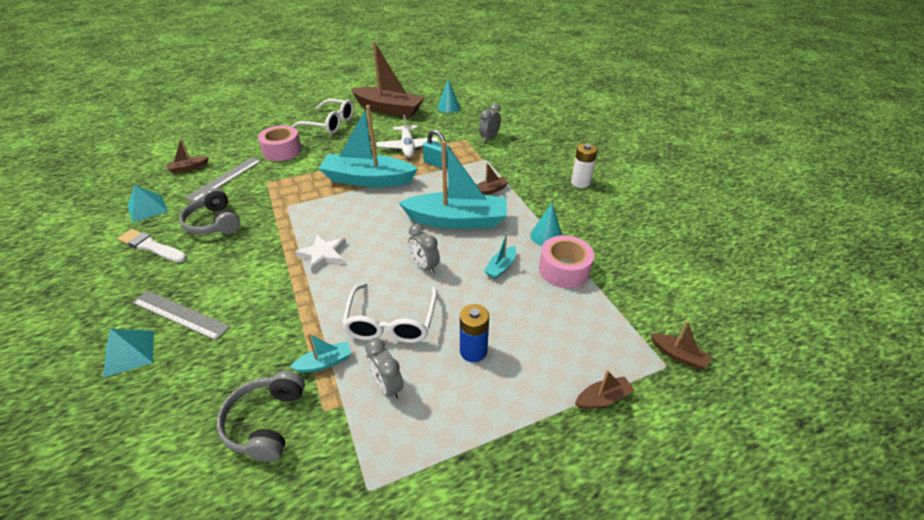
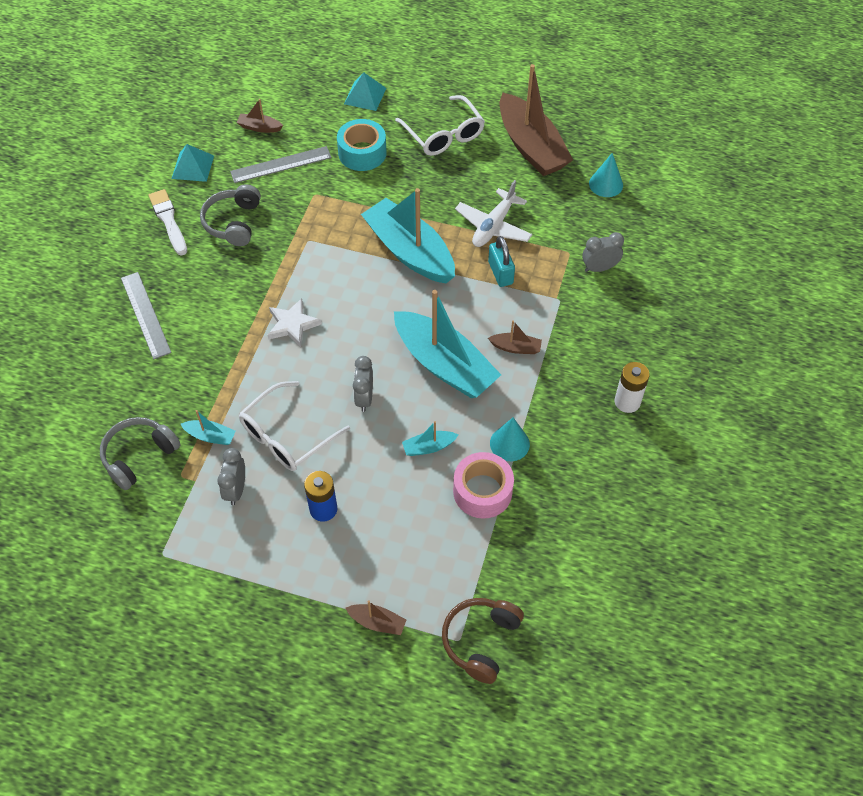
camera: 40 degrees right, 15 degrees up
(129, 353) = (93, 329): turquoise pyramid -> turquoise pyramid (365, 96)
(282, 151) = (362, 153): pink tape -> turquoise tape
(678, 355) = (481, 641): brown boat -> brown headphones

